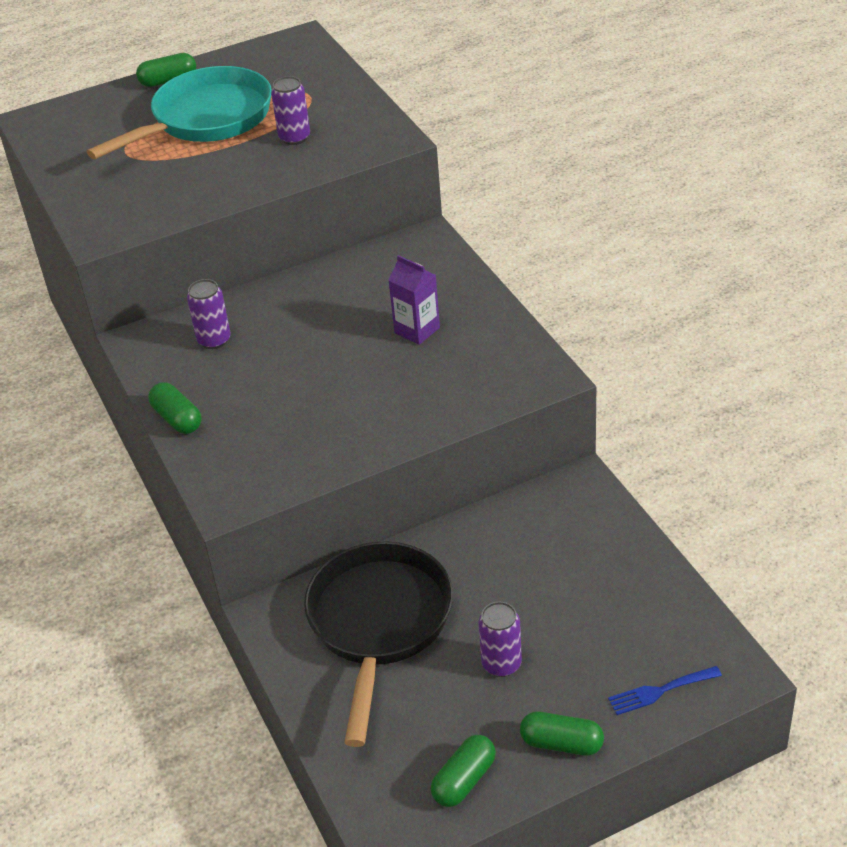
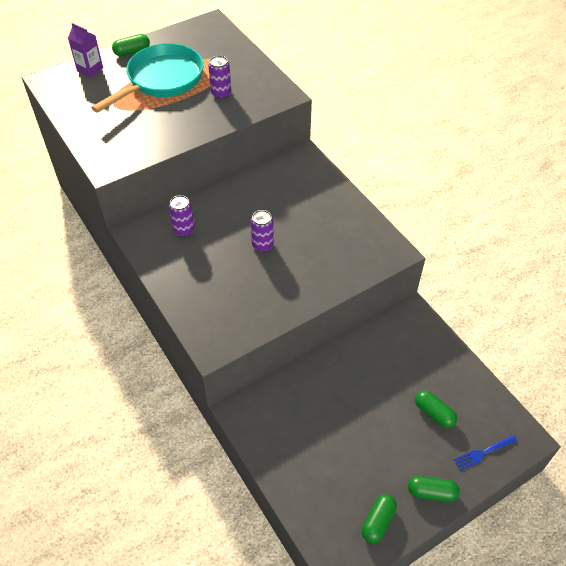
camera: 10 degrees left, 10 degrees up
(177, 419) = (170, 288): green capsule -> green capsule (434, 413)
(379, 623) = (308, 414): black pan -> none
(417, 330) = (310, 221): purple carton -> purple carton (90, 69)
(501, 664) = (386, 439): purple can -> purple can (262, 245)

